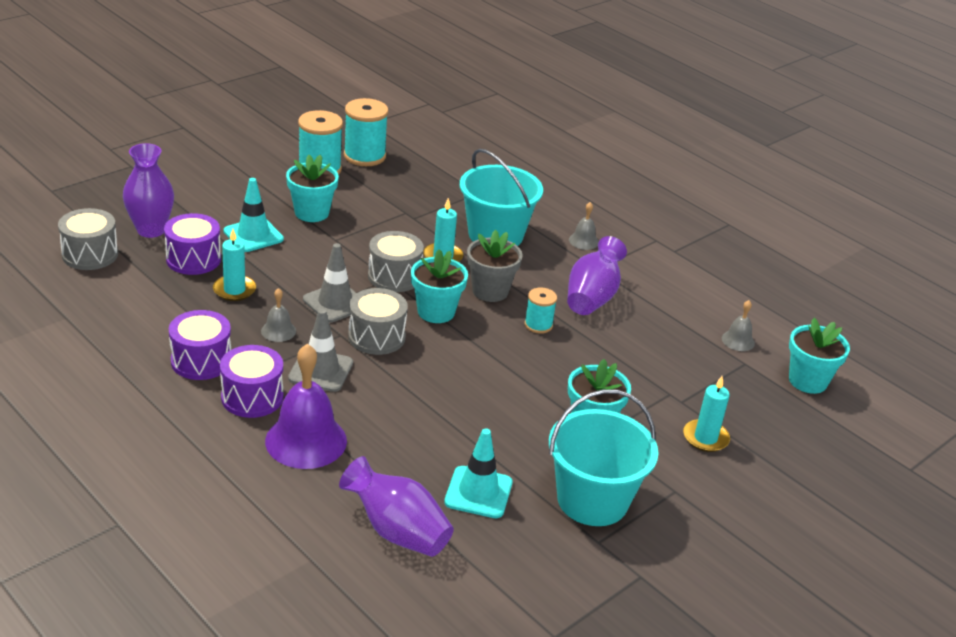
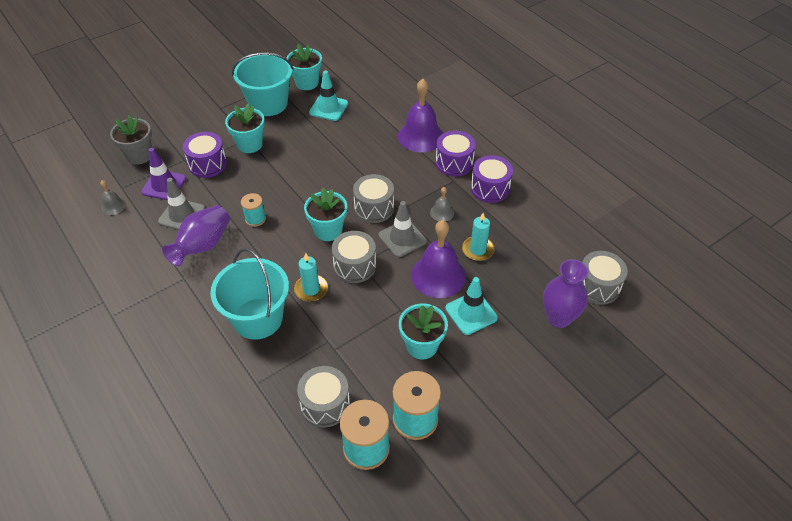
camera: 170 degrees left, 15 degrees up
(193, 259) = (515, 282): purple drum -> purple drum (207, 164)
(289, 266) = (438, 275): none -> purple bell
(321, 371) = (412, 181): grey traffic cone -> grey traffic cone (182, 215)
(397, 531) = (374, 91): purple vase -> none
(407, 179) = (325, 404): none -> grey drum
(490, 291) = (281, 251): grey flower pot -> grey flower pot (139, 155)
(583, 241) = (180, 312): grey bell -> none
(688, 365) = (164, 185): none -> purple traffic cone
(705, 438) = (184, 136): turquoise candle -> none
(807, 381) = (88, 174): turquoise flower pot -> turquoise flower pot (307, 83)

